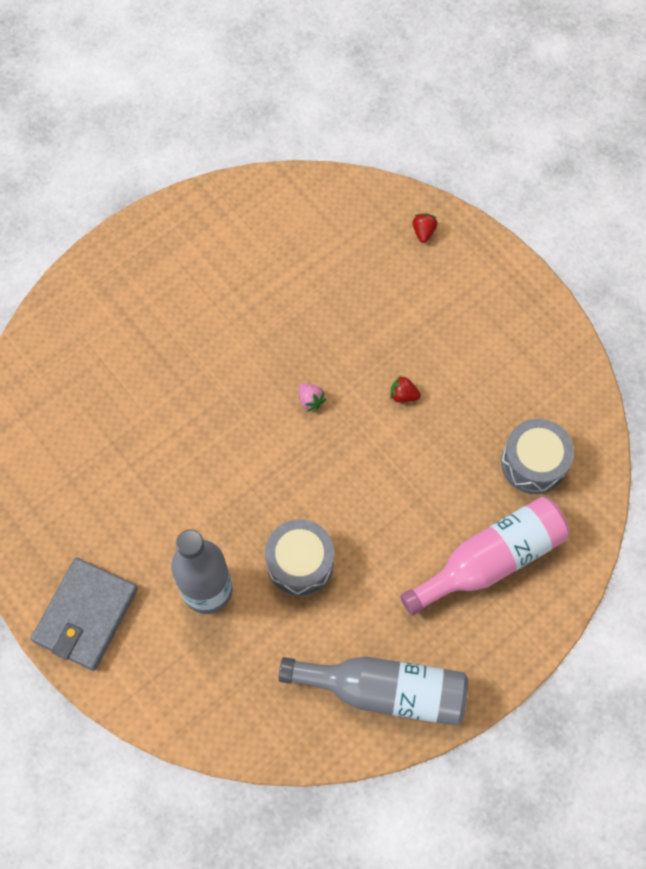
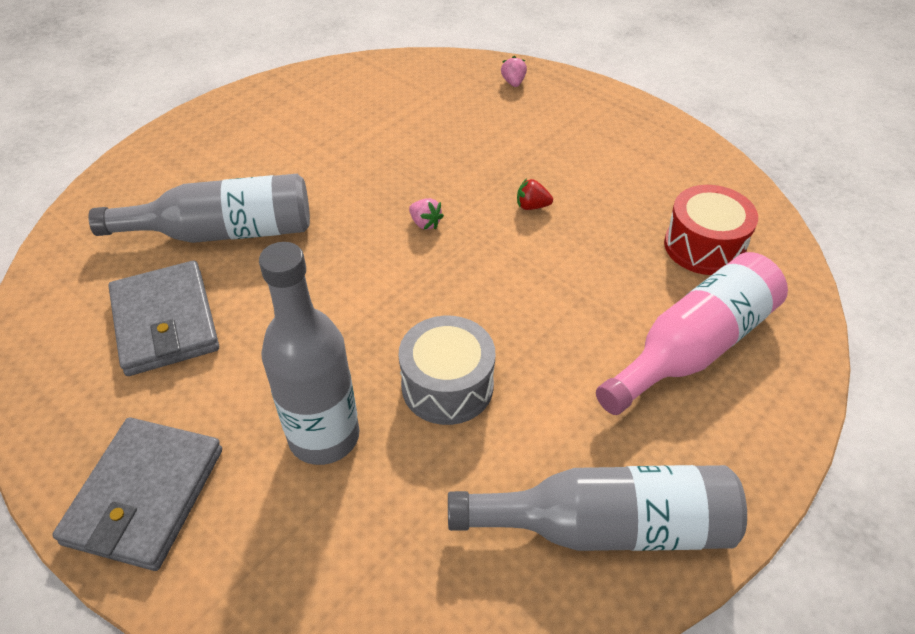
camera: 10 degrees left, 20 degrees down
(99, 469) = (165, 322): none -> grey wallet
(145, 383) = (223, 232): none -> grey bottle
(423, 232) = (513, 82): red strawberry -> pink strawberry
(533, 463) = (704, 246): grey drum -> red drum

